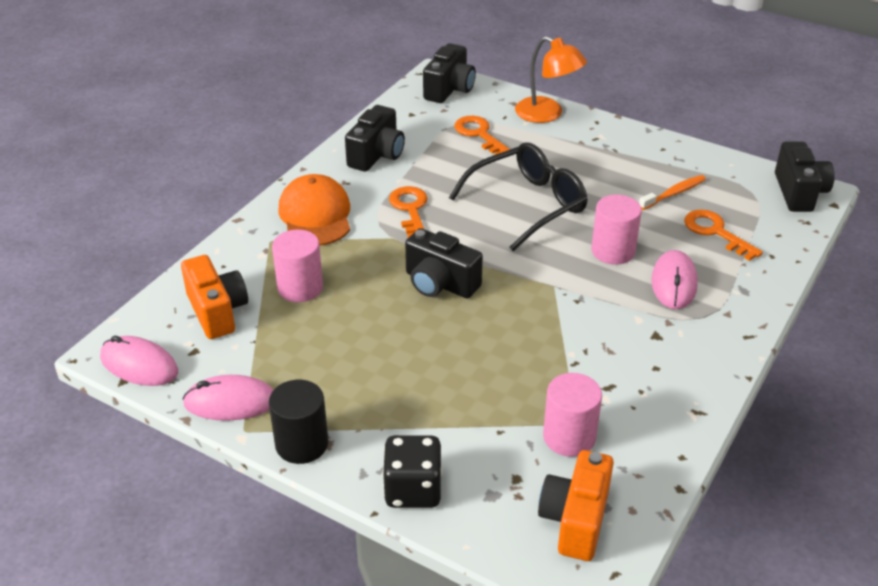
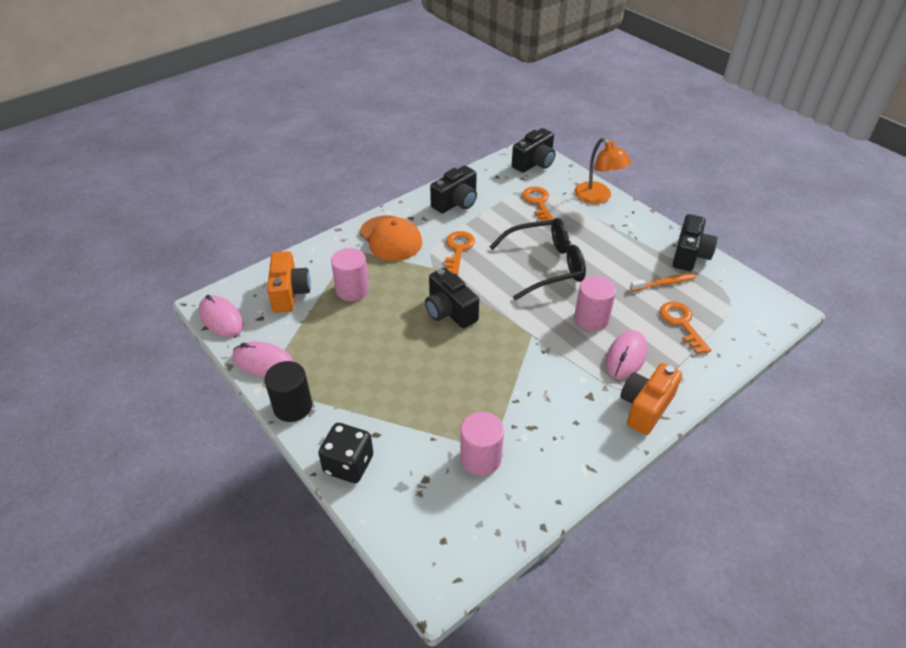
camera: 20 degrees right, 5 degrees up
(315, 215) = (390, 238): orange cap -> orange cap turned 135 degrees clockwise
(575, 520) = (451, 526): orange camera -> orange camera (645, 407)
(799, 192) = (769, 307): black camera -> black camera (689, 255)

